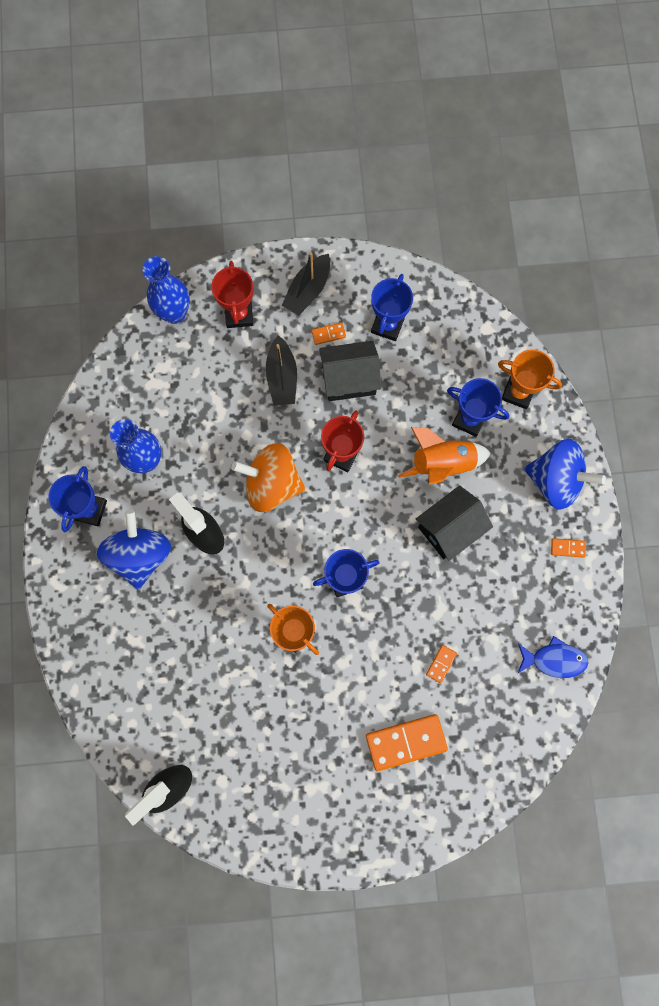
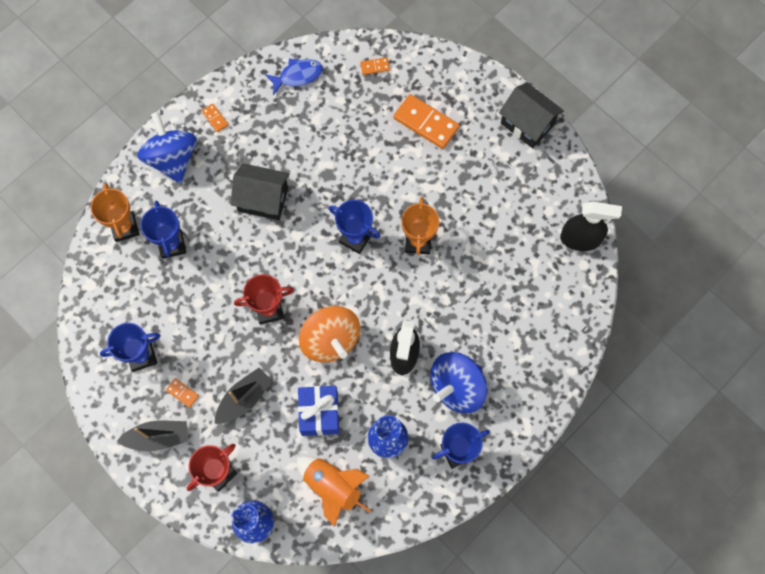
camera: 130 degrees left, 5 degrees down
(218, 426) = (319, 413): none -> blue gift
(349, 379) = (207, 350): black house -> black house (527, 124)
(441, 663) = (359, 138): orange domino -> orange domino (375, 67)
(442, 463) = (220, 238): orange rocket -> orange rocket (332, 487)
(554, 660) = (297, 76): blue fish -> blue fish turned 105 degrees clockwise

